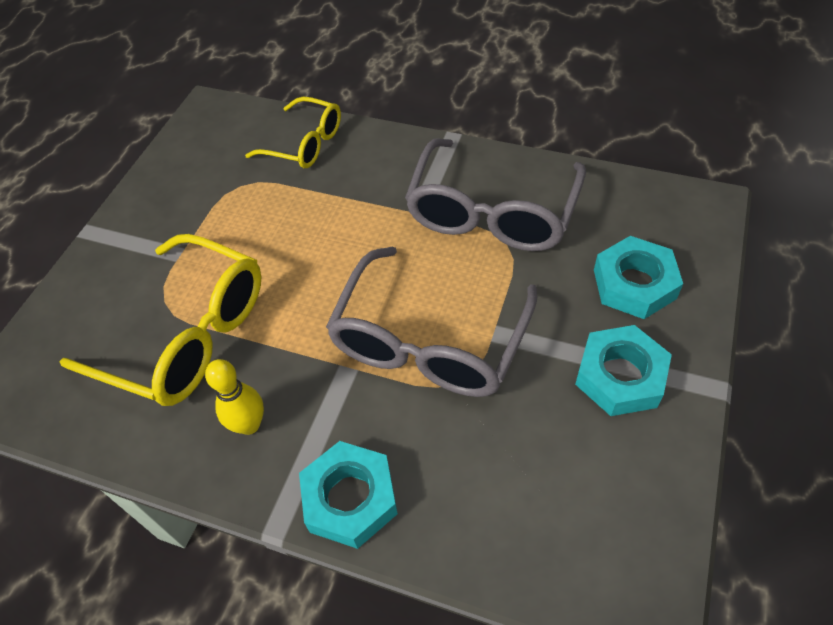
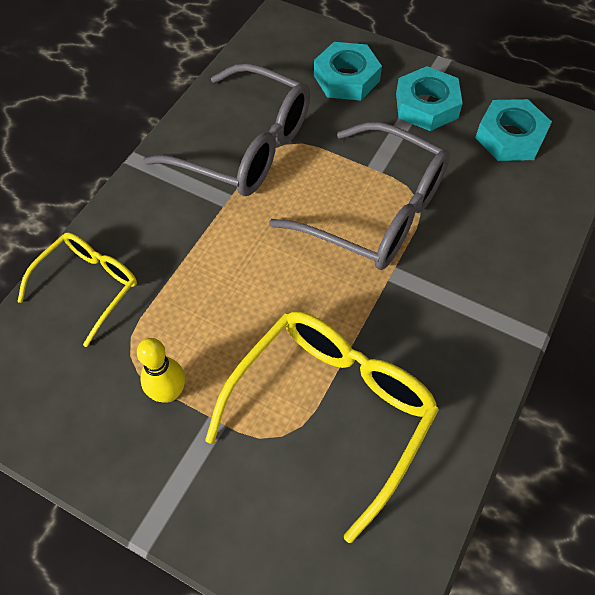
camera: 85 degrees left, 5 degrees up
(249, 424) = (441, 354): yellow bowling pin -> yellow bowling pin (168, 392)
(350, 498) = (515, 283): turquoise nut -> turquoise nut (510, 137)

